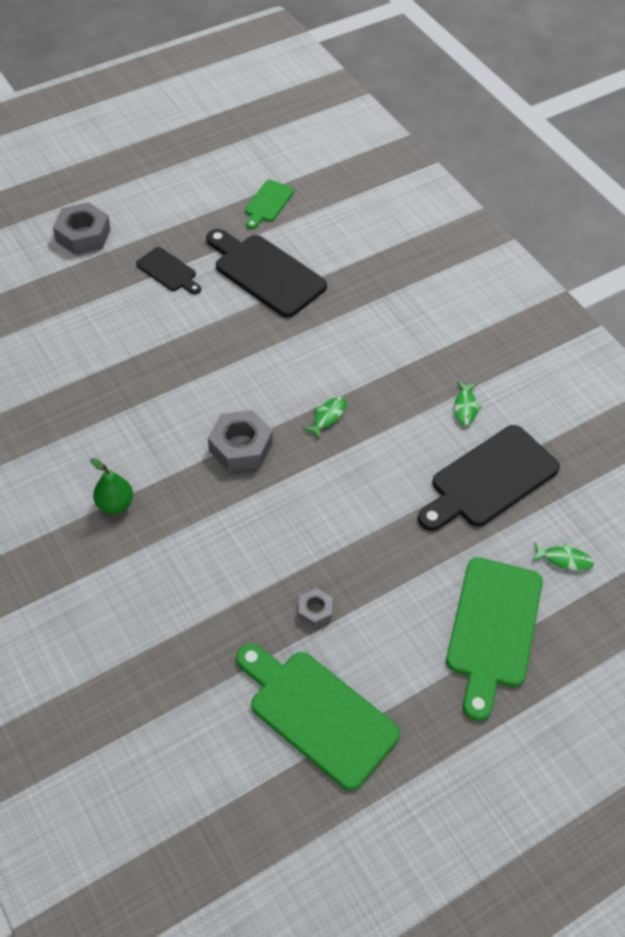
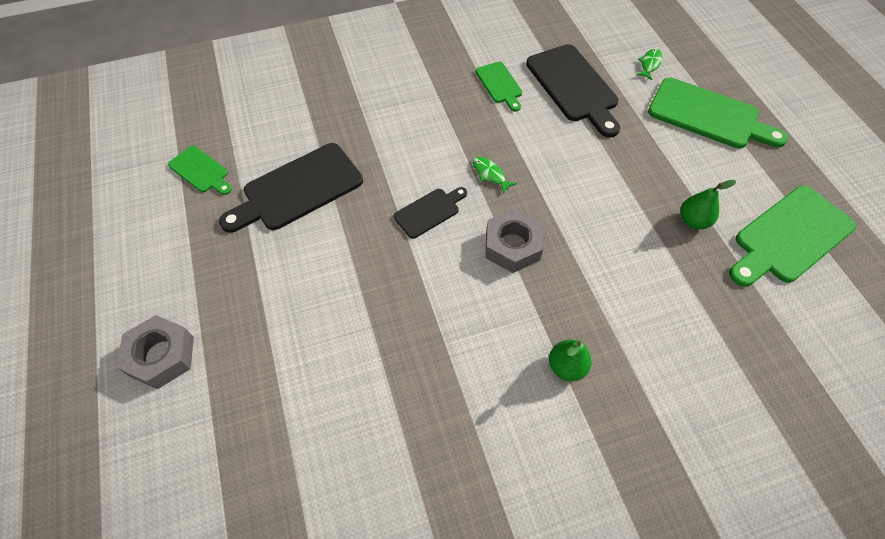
camera: 75 degrees left, 5 degrees up
(168, 271) = (259, 274): black cutting board -> black cutting board (429, 211)
(315, 610) = (693, 221): grey nut -> green pear
(465, 407) = (500, 84): green fish -> green cutting board

